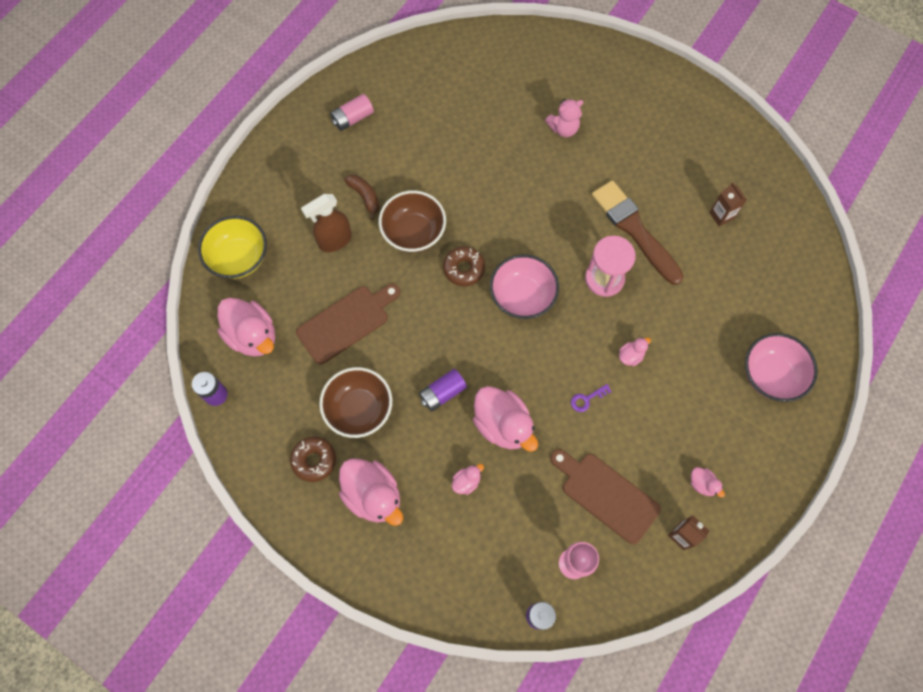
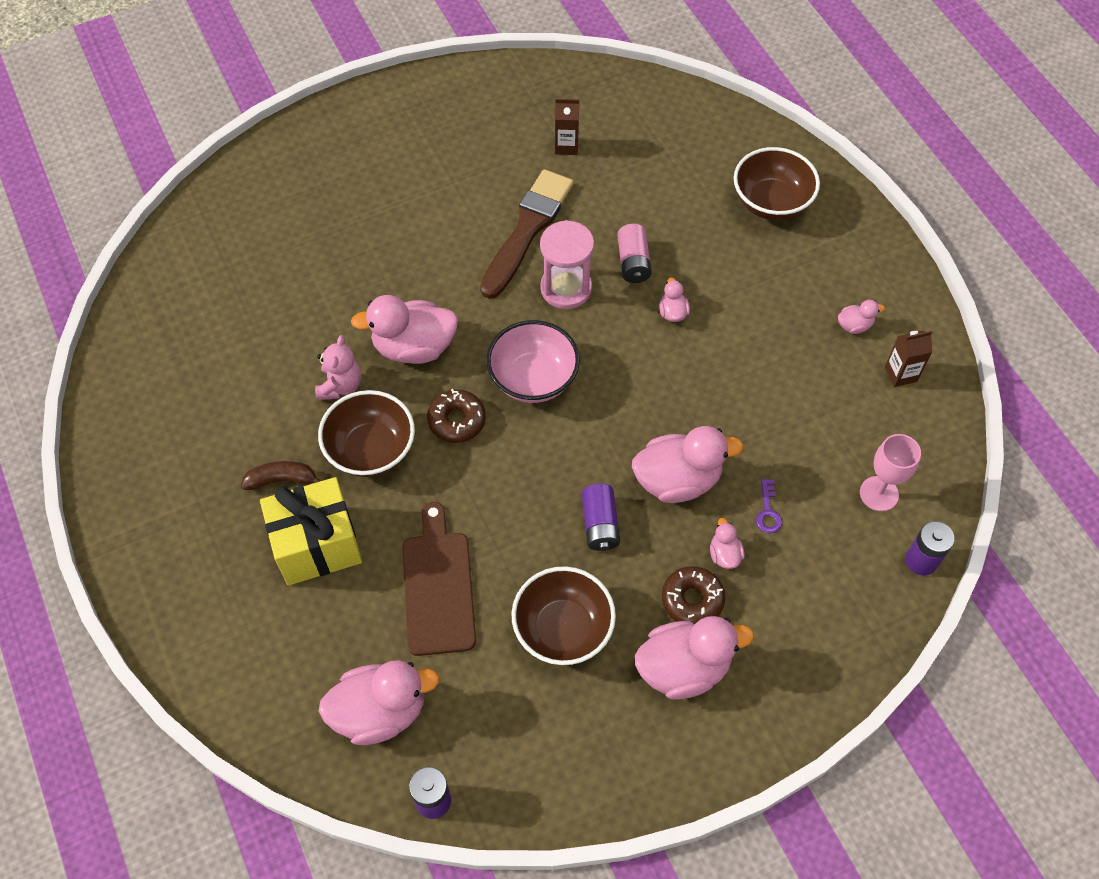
camera: 60 degrees left, 10 degrees down
(239, 258) = (256, 675): yellow bowl -> none
(314, 460) = (598, 717): brown donut -> brown donut (692, 600)
(334, 241) = (317, 545): brown spray bottle -> yellow gift
(352, 118) = (161, 439): pink battery -> pink battery (633, 262)
(500, 214) = (414, 347): none -> pink duck
(563, 128) = (353, 228): pink teddy bear -> pink teddy bear (340, 385)
(587, 399) = (697, 380): purple key -> purple key (768, 511)
(606, 495) = (818, 420): brown cutting board -> none
(634, 230) = (527, 230): brown brush -> brown brush turned 120 degrees clockwise
(771, 375) = (771, 202): pink bowl -> brown bowl

